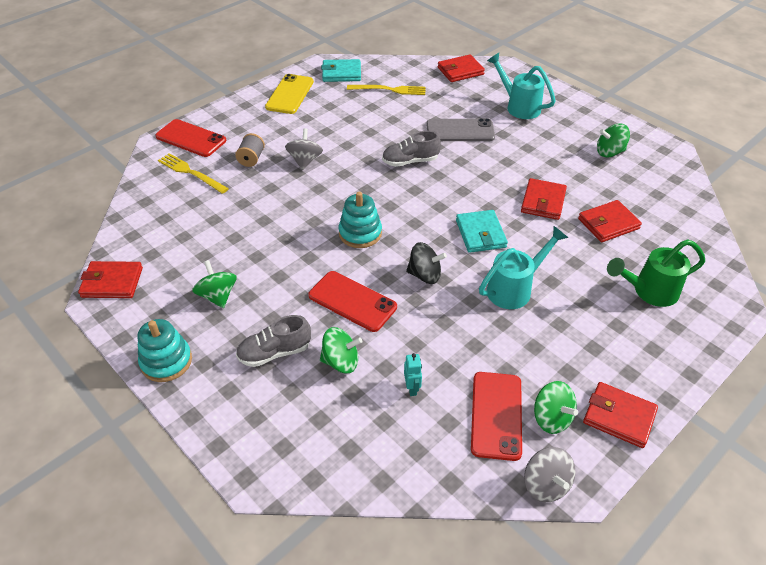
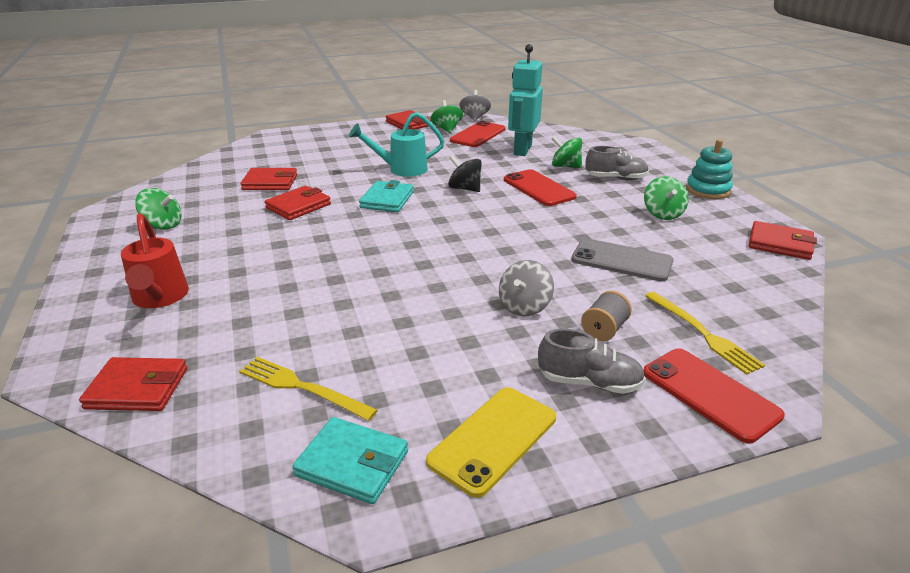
camera: 155 degrees left, 15 degrees down
(360, 233) = (501, 224): turquoise stacking toy -> none
(410, 161) = (387, 271): grey shoe -> grey shoe (589, 382)
(412, 388) = (522, 150): turquoise robot -> turquoise robot, size x2.47
(460, 131) = (282, 289): grey phone -> grey phone (621, 260)
(518, 106) = (159, 299): turquoise watering can -> red watering can
(648, 291) = (309, 151): green watering can -> none

